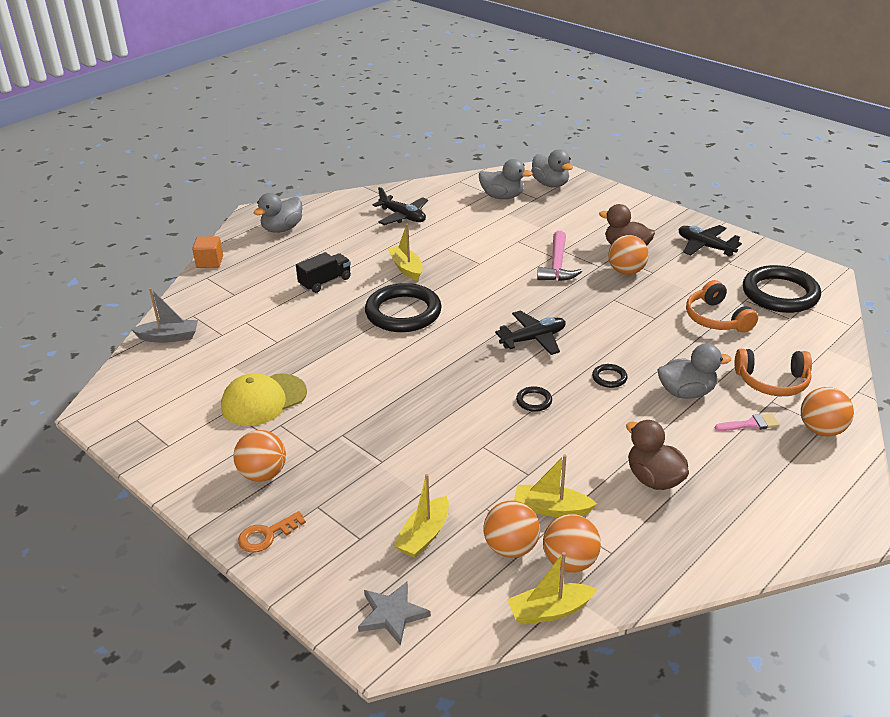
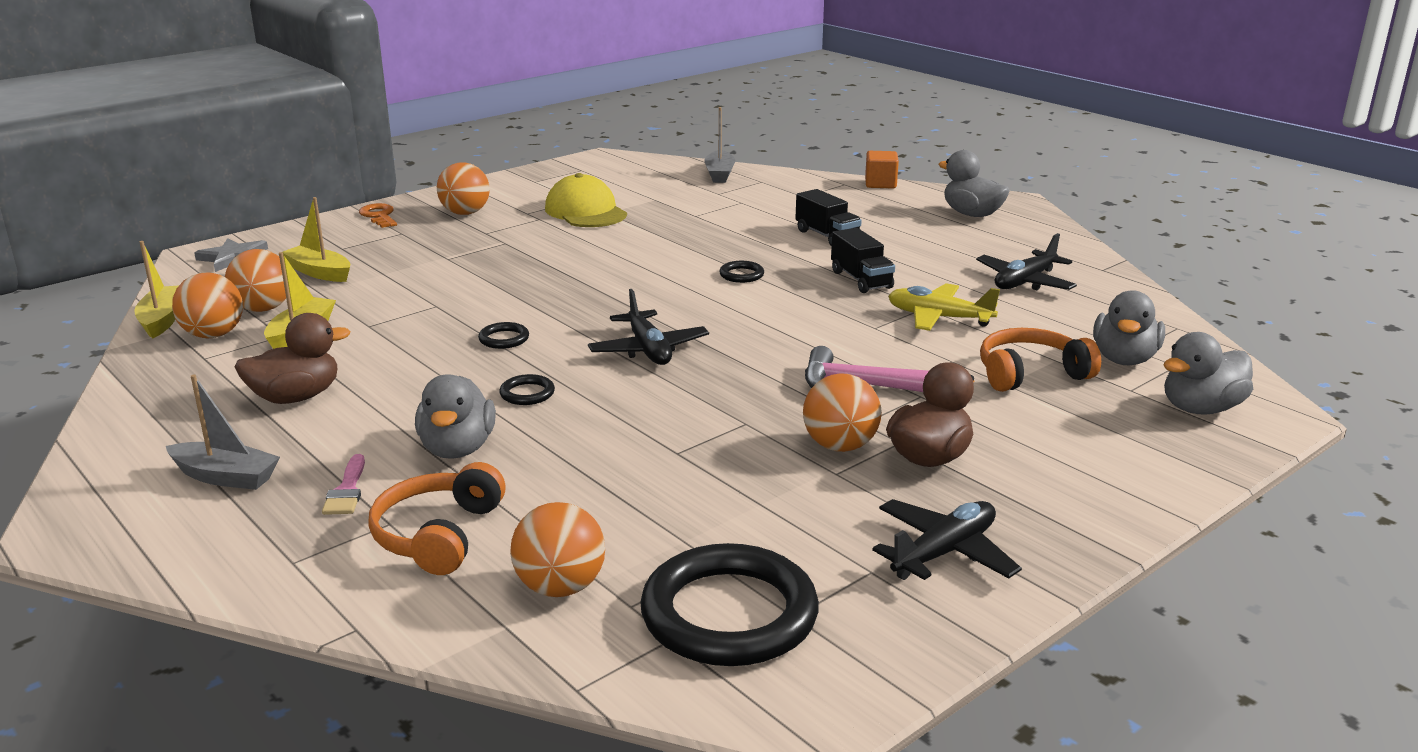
camera: 95 degrees right, 10 degrees down
(403, 312) = (741, 275): black ring -> black ring, size x0.41
(406, 268) = (861, 280): yellow boat -> black truck
(461, 243) = (939, 318): none -> yellow plane
(716, 318) = (656, 514): orange headphones -> orange headphones (1030, 374)
(763, 479) = (225, 477): none -> grey boat
(821, 430) = (284, 556): orange ball -> orange ball (560, 587)

